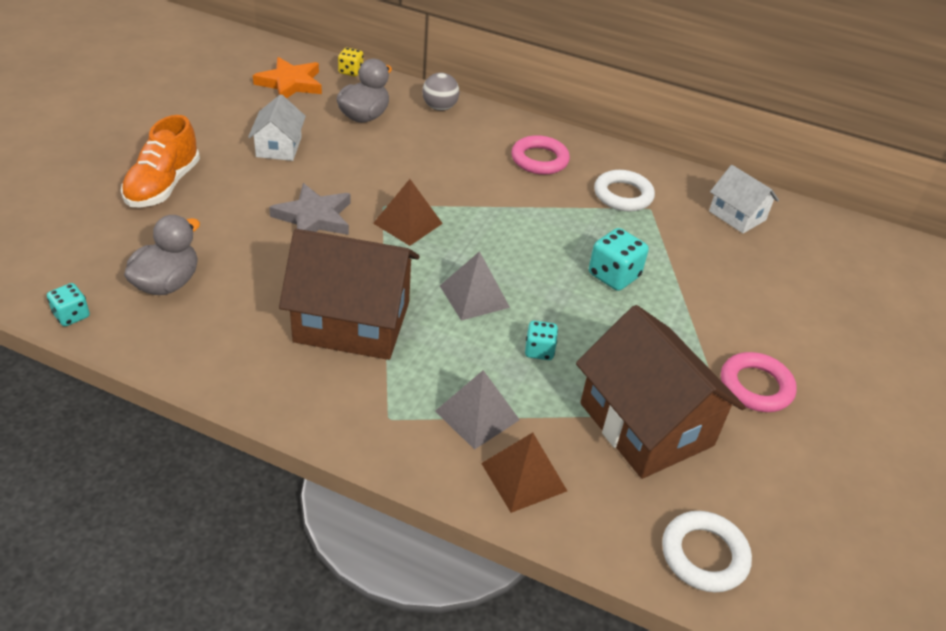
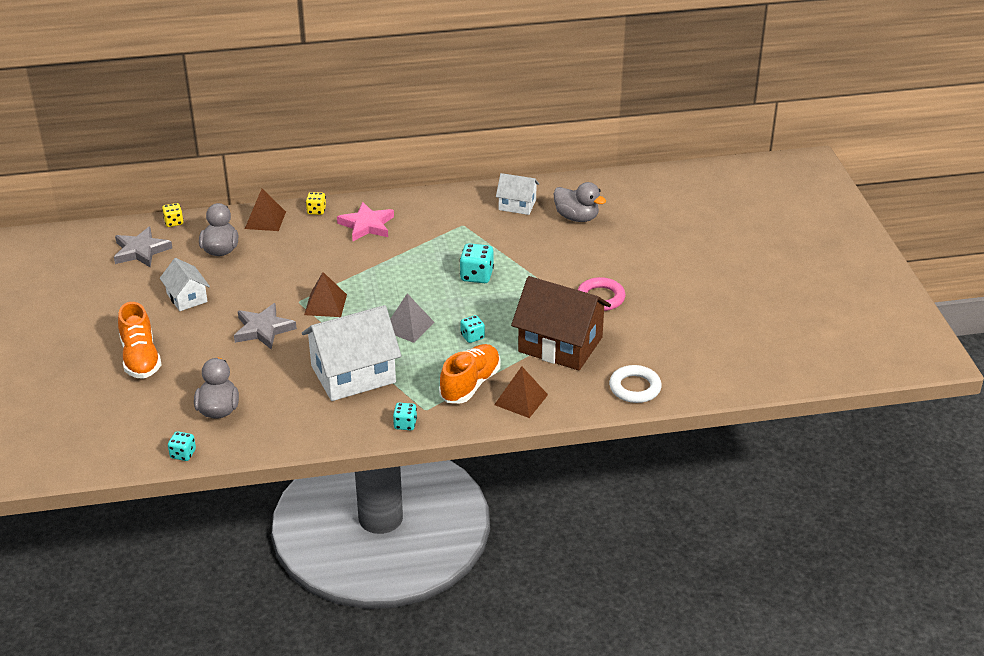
camera: 30 degrees left, 5 degrees down
(290, 83) = (141, 251): orange star -> grey star
(344, 424) = (405, 424): none -> turquoise dice
(352, 321) = (353, 374): brown house -> white house
(439, 108) = (265, 220): grey ball -> brown pyramid
(477, 415) = (470, 384): grey pyramid -> orange shoe
(501, 122) = (316, 211): none -> yellow dice
(539, 160) = (366, 225): pink ring -> pink star
(623, 195) = (439, 224): white ring -> none
(803, 265) = (576, 217): none -> grey duck

